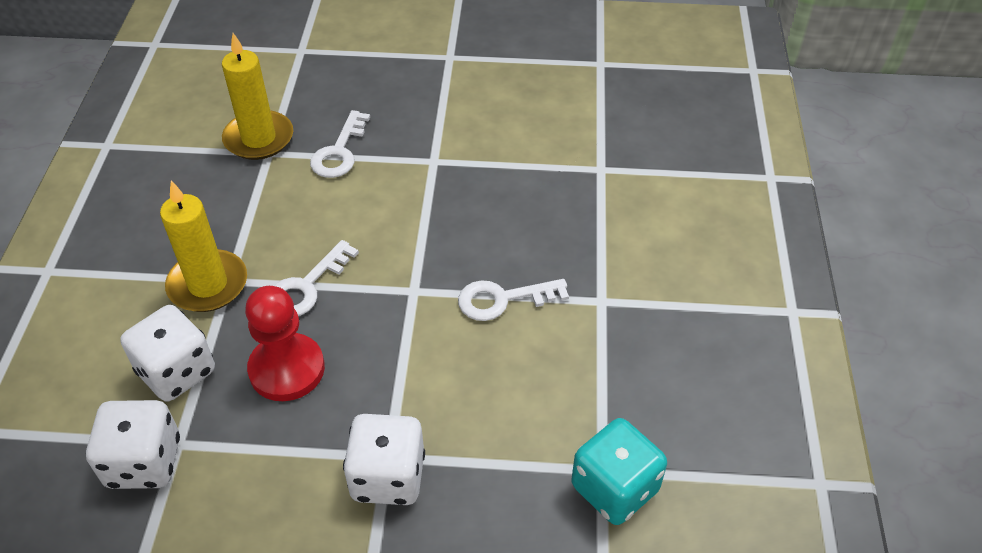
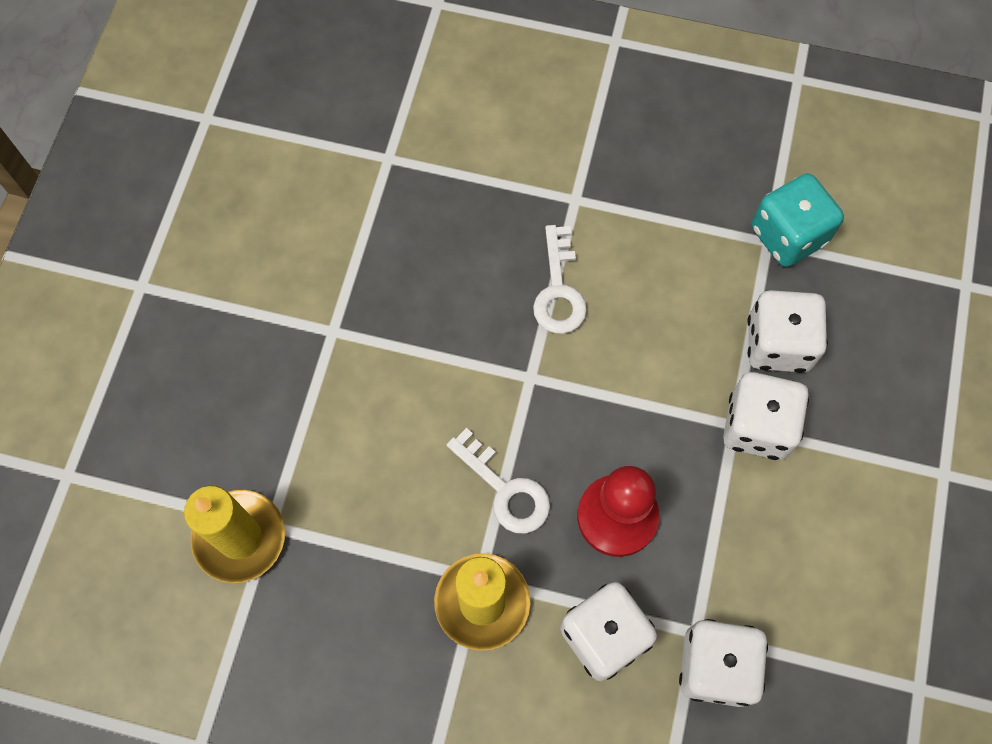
camera: 80 degrees left, 20 degrees up
(339, 151) = (290, 438): white key -> none
(483, 489) = (778, 344): none -> white dice

